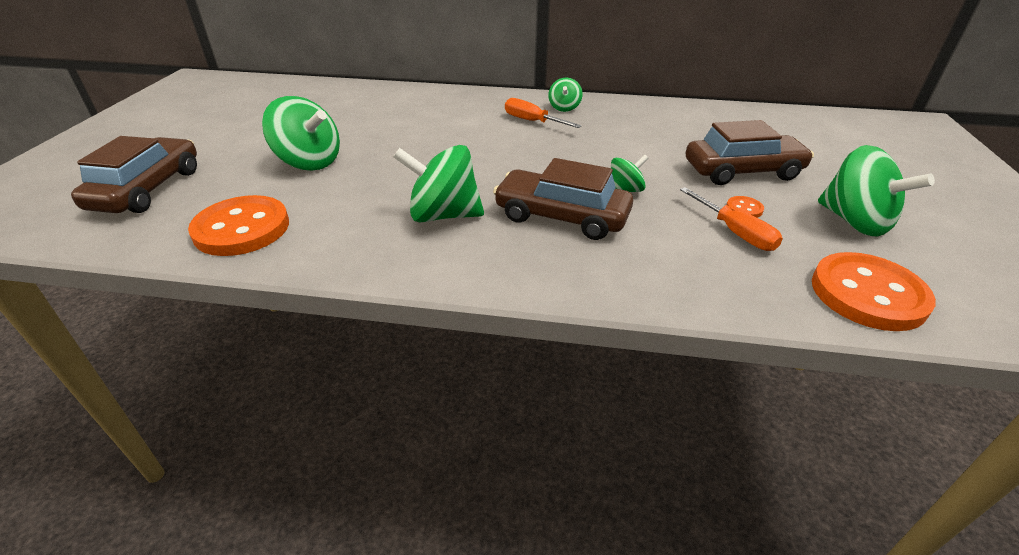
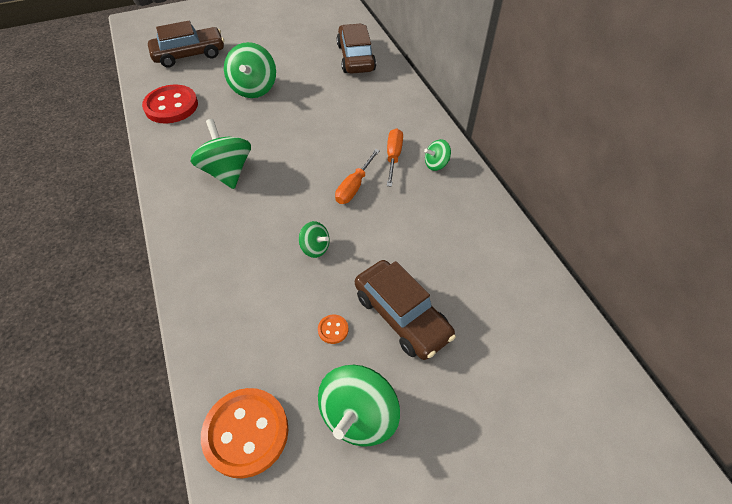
camera: 60 degrees right, 15 degrees up
(242, 229) = (171, 106): orange button -> red button
(561, 216) = (257, 226): brown car -> brown car (356, 58)
(735, 232) = (291, 331): orange screwdriver -> orange screwdriver (354, 187)

